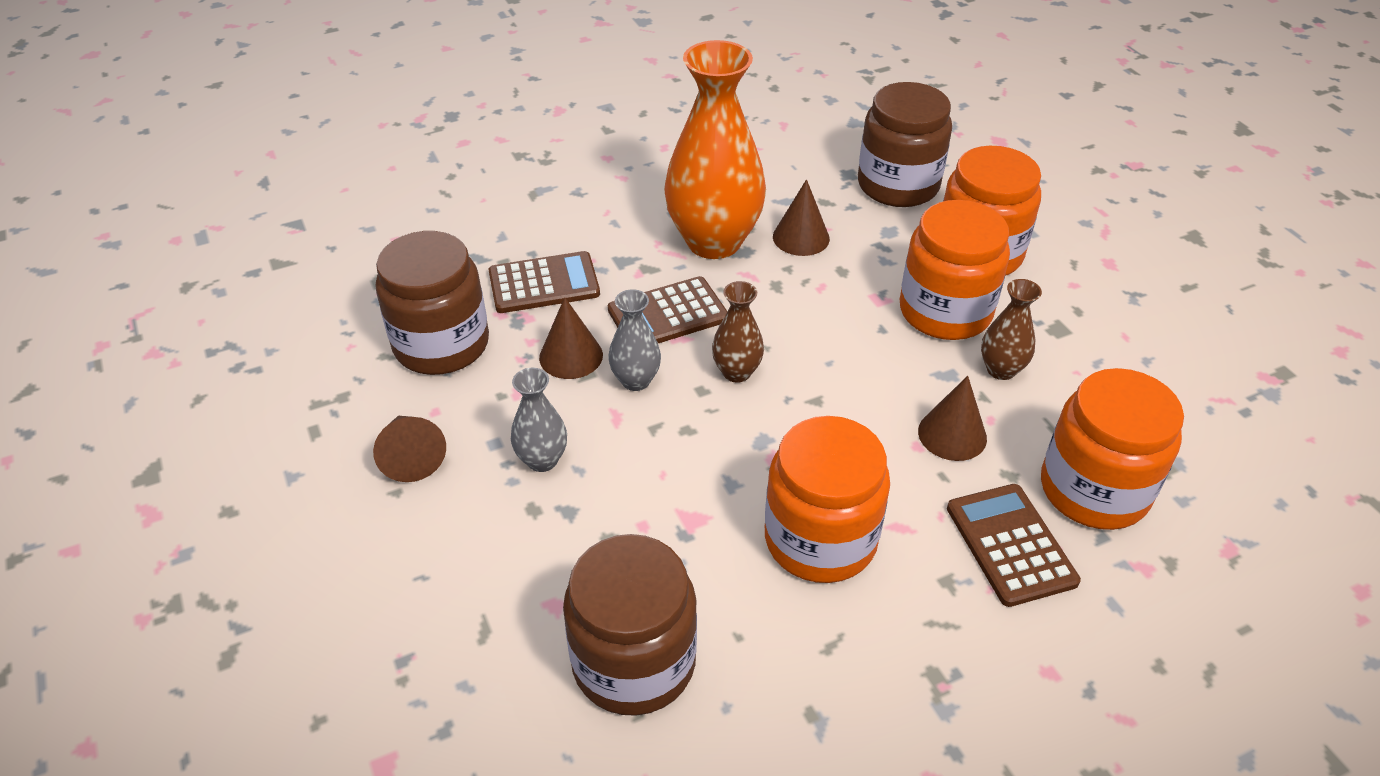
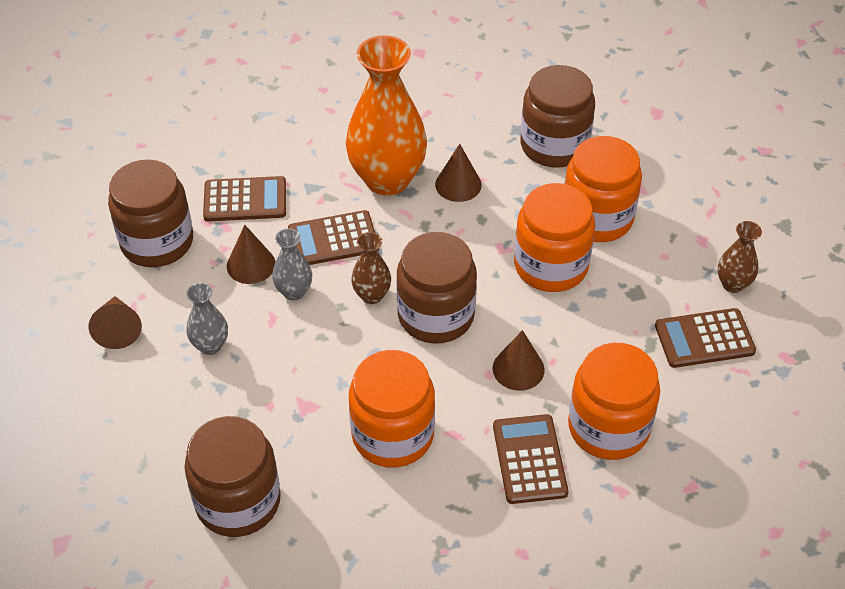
camera: 10 degrees right, 5 degrees up
(825, 385) = (436, 315): none -> brown jar
(1001, 370) = (576, 321): brown vase -> brown vase (733, 284)
(1162, 369) = (704, 339): none -> brown calculator

